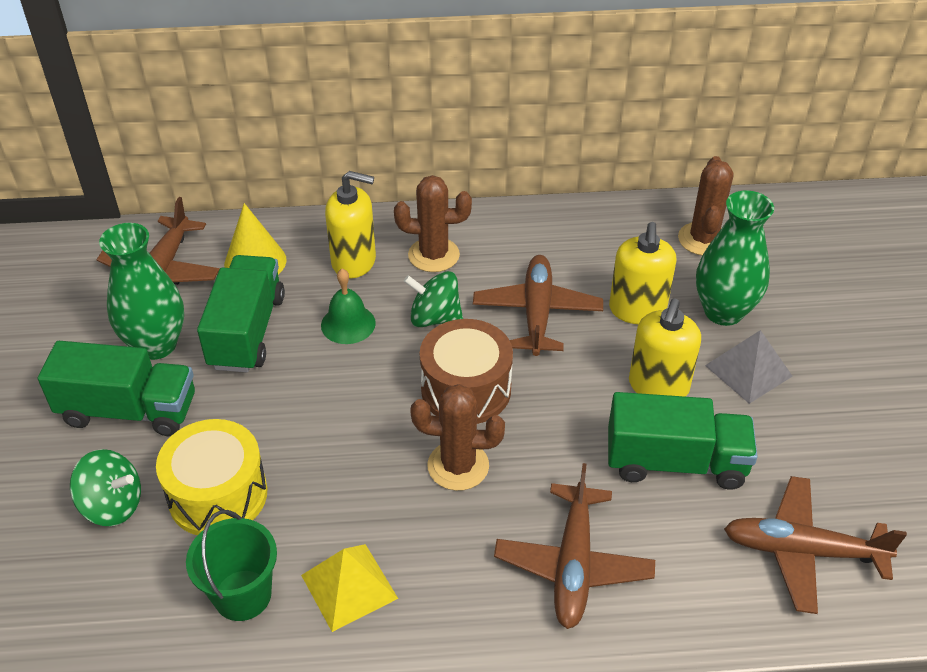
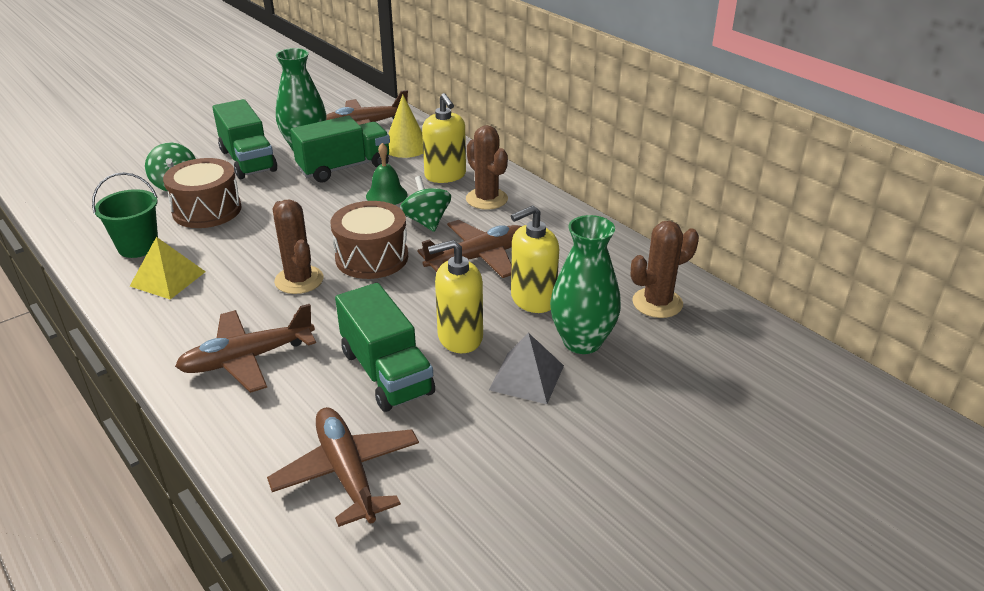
camera: 55 degrees right, 10 degrees down
(218, 495) = (207, 210): yellow drum -> brown drum

